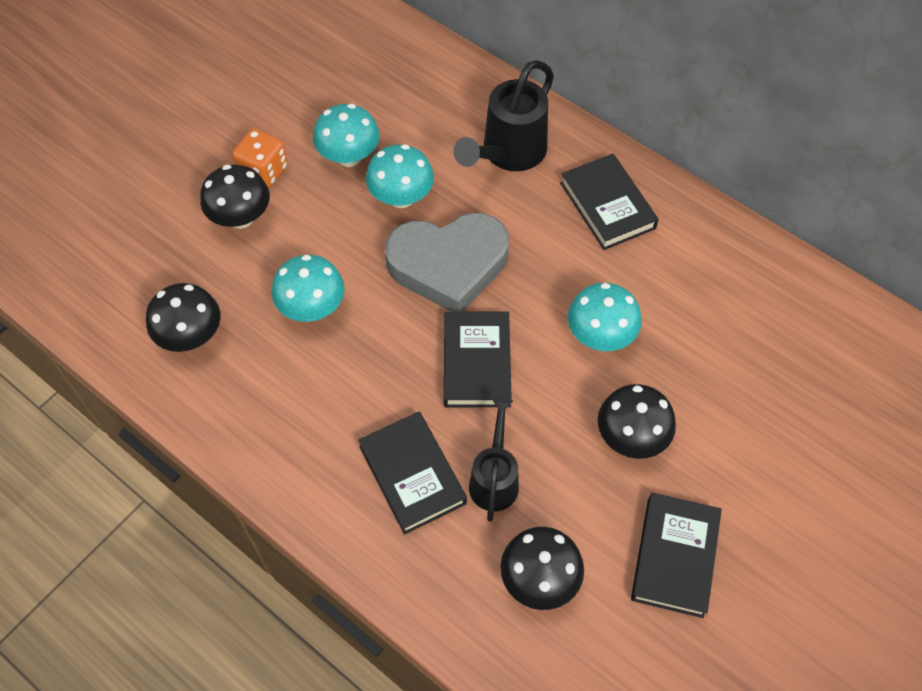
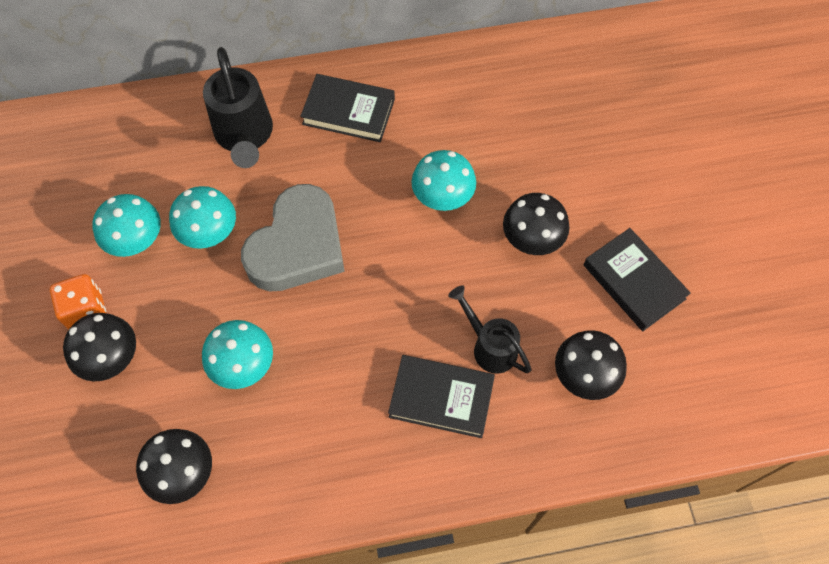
camera: 50 degrees left, 5 degrees up
(476, 363) = (392, 289): black book -> none

